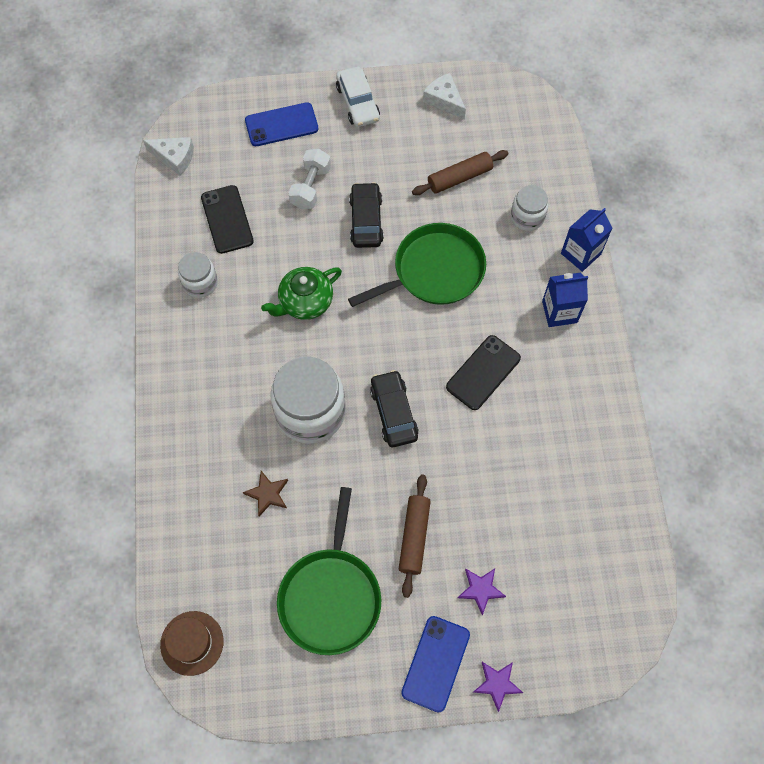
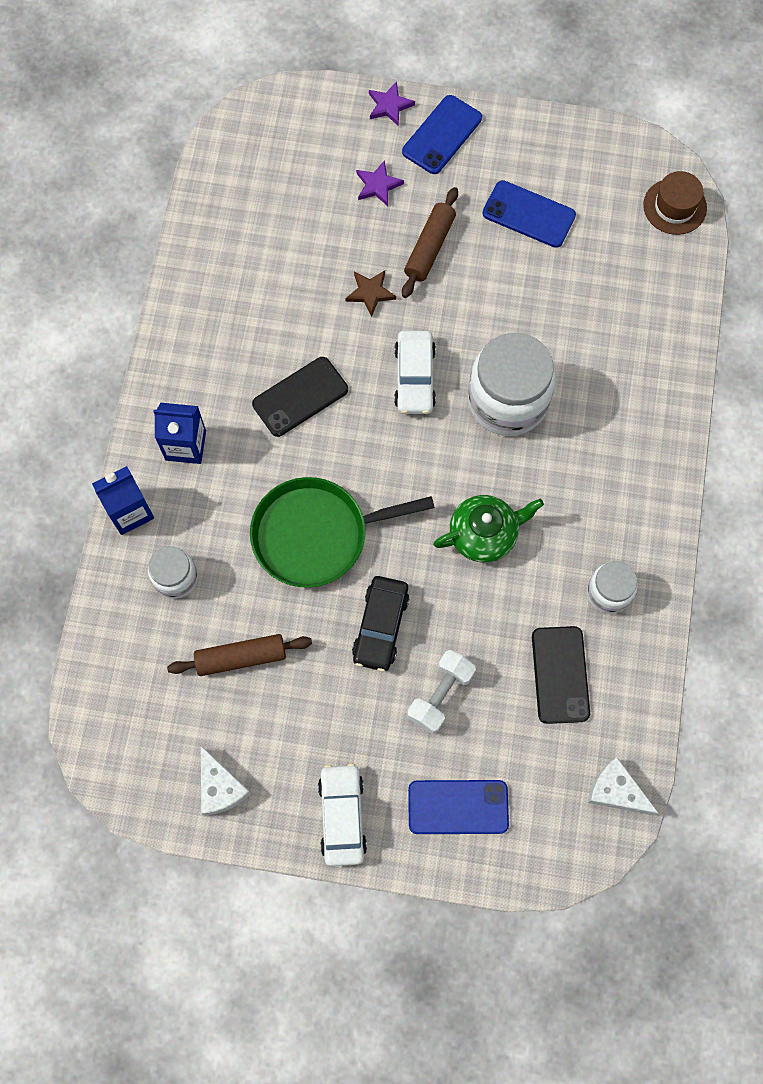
camera: 165 degrees left, 5 degrees up
(267, 494) = (573, 326): brown star -> brown star (370, 293)
(331, 596) = (528, 214): green pan -> blue phone
(394, 412) = (414, 377): black car -> white car

